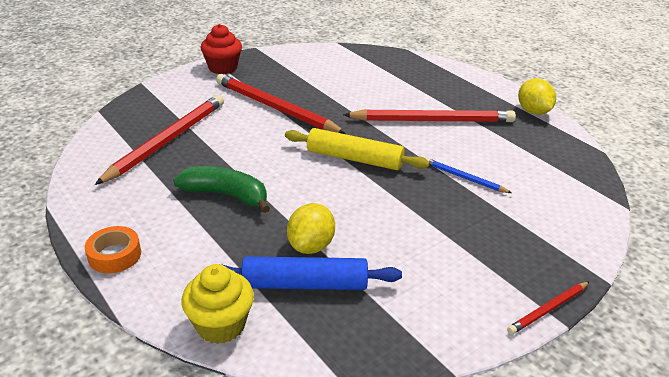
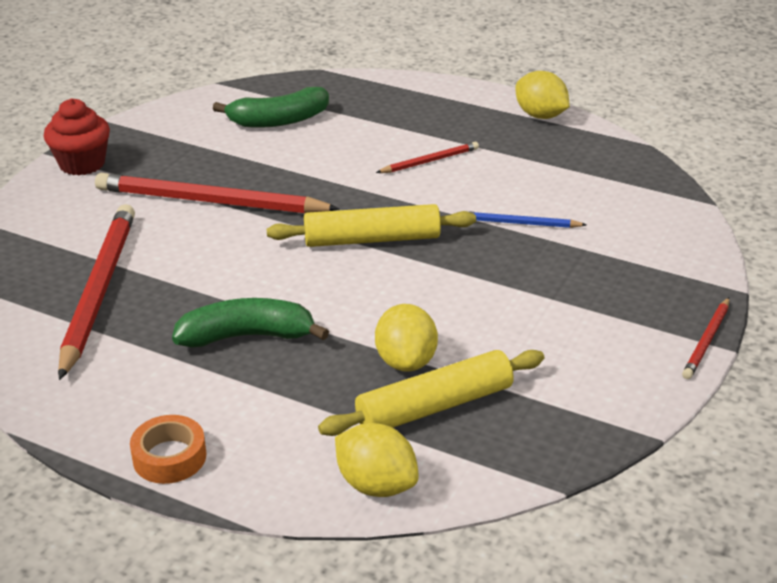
camera: 25 degrees left, 0 degrees up
(221, 325) = (376, 484): yellow cupcake -> yellow lemon
(305, 284) = (435, 406): blue rolling pin -> yellow rolling pin
(356, 72) = (279, 120): none -> green banana
(432, 120) = (429, 161): red pencil -> red pencil, size x0.48

